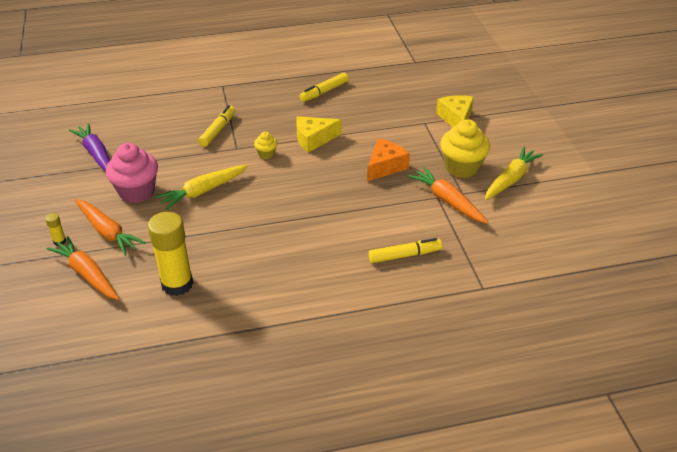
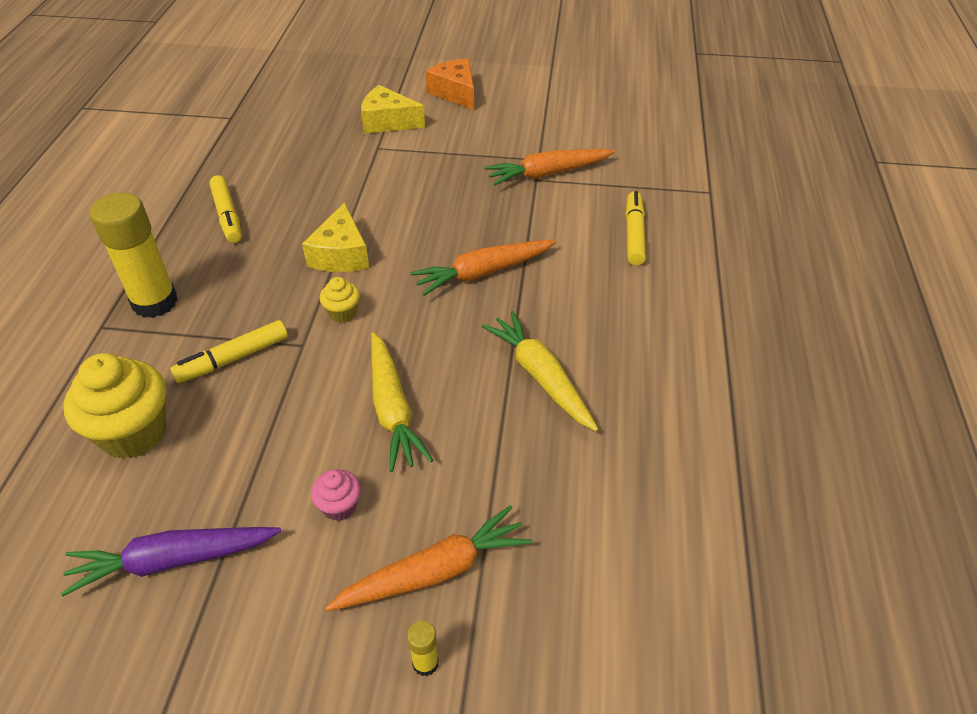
camera: 70 degrees left, 5 degrees up
(87, 274) = (542, 621): orange carrot -> orange carrot (483, 273)
(137, 192) = (339, 506): pink cupcake -> pink cupcake, size x0.48
(177, 284) = (613, 485): yellow glue stick -> yellow glue stick (155, 302)
(218, 130) = (233, 358): yellow marker -> yellow marker turned 75 degrees counterclockwise
(385, 166) = (449, 204): orange cheese -> orange cheese (455, 93)
(462, 167) = (490, 145): yellow cupcake -> yellow cupcake (133, 433)
(511, 179) = (532, 119): yellow carrot -> yellow carrot (540, 377)

